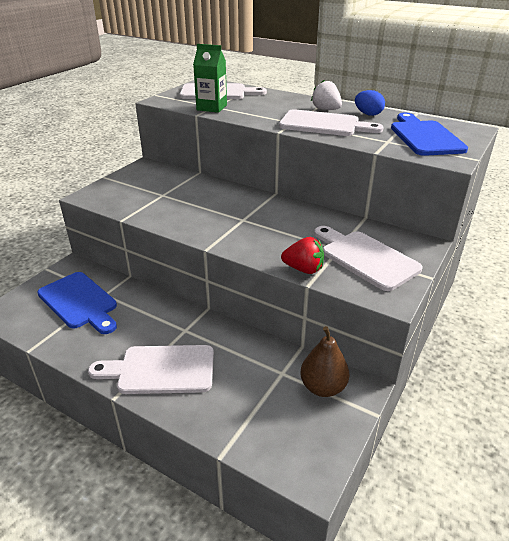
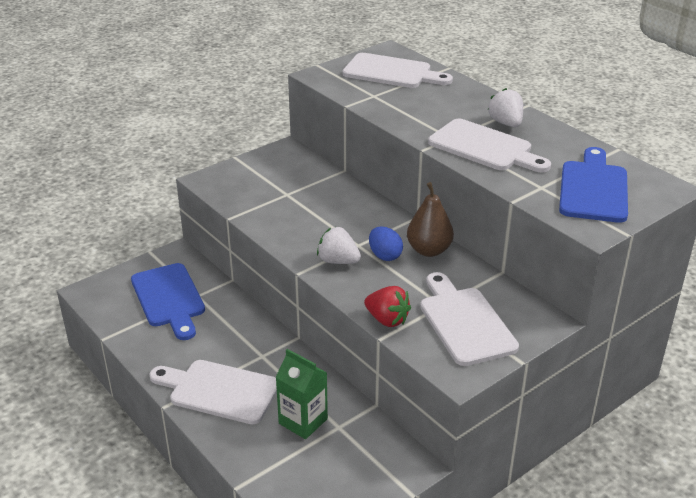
camera: 20 degrees right, 0 degrees up
(211, 108) = (369, 97): green carton -> green carton (303, 421)
(234, 234) = (338, 261): none -> white strawberry
(323, 387) = (372, 452): brown pear -> brown pear (429, 250)
(368, 114) = (553, 140): blue egg -> blue egg (385, 255)

